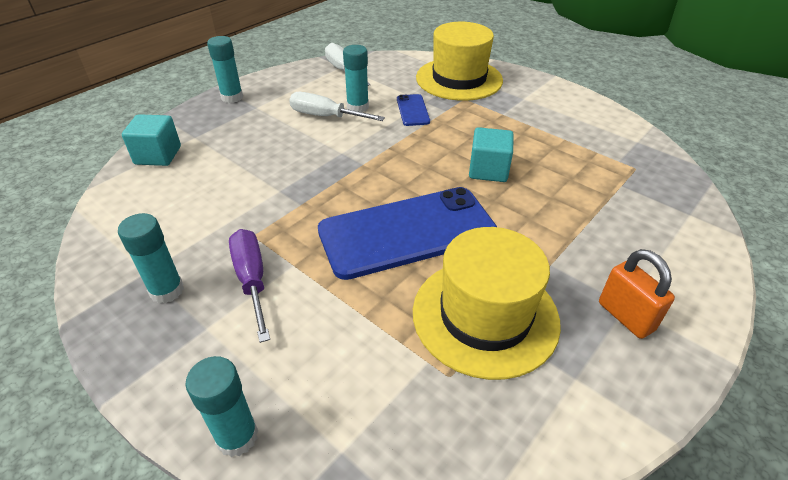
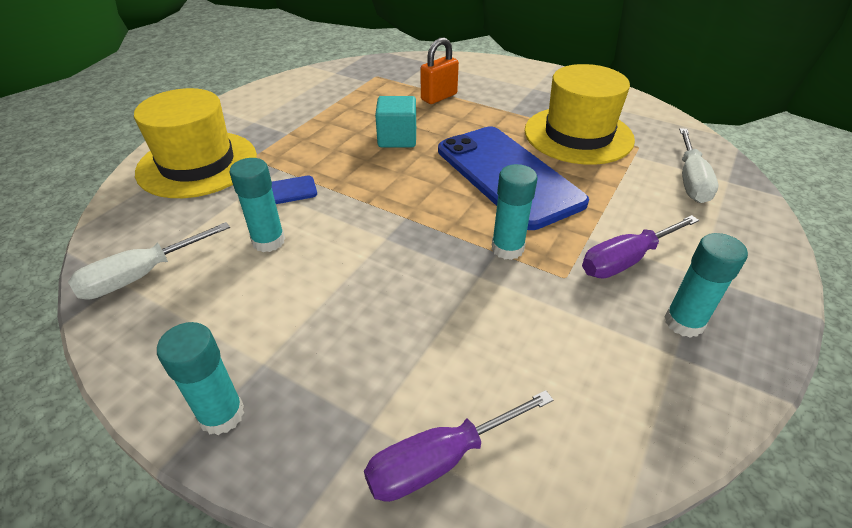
camera: 100 degrees left, 0 degrees up
(158, 155) = (440, 460): turquoise cube -> purple screwdriver
(237, 436) = (765, 227): turquoise glue stick -> turquoise glue stick (507, 248)
(325, 116) = (296, 268): white screwdriver -> white screwdriver (690, 180)
(625, 316) = (543, 89): orange padlock -> orange padlock (439, 97)

